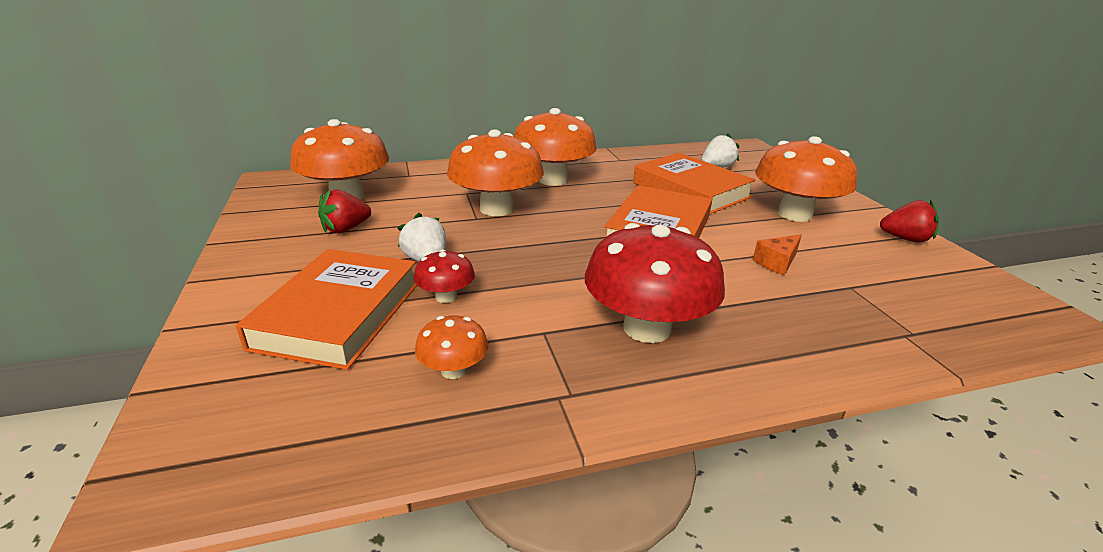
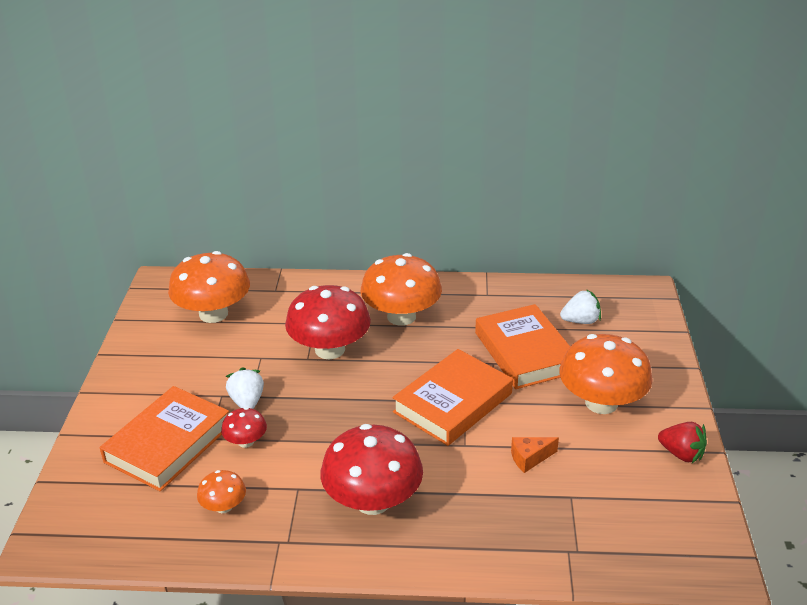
camera: 20 degrees right, 5 degrees up
(345, 229) = (200, 354): red strawberry -> none
(496, 209) = (330, 349): orange mushroom -> red mushroom

